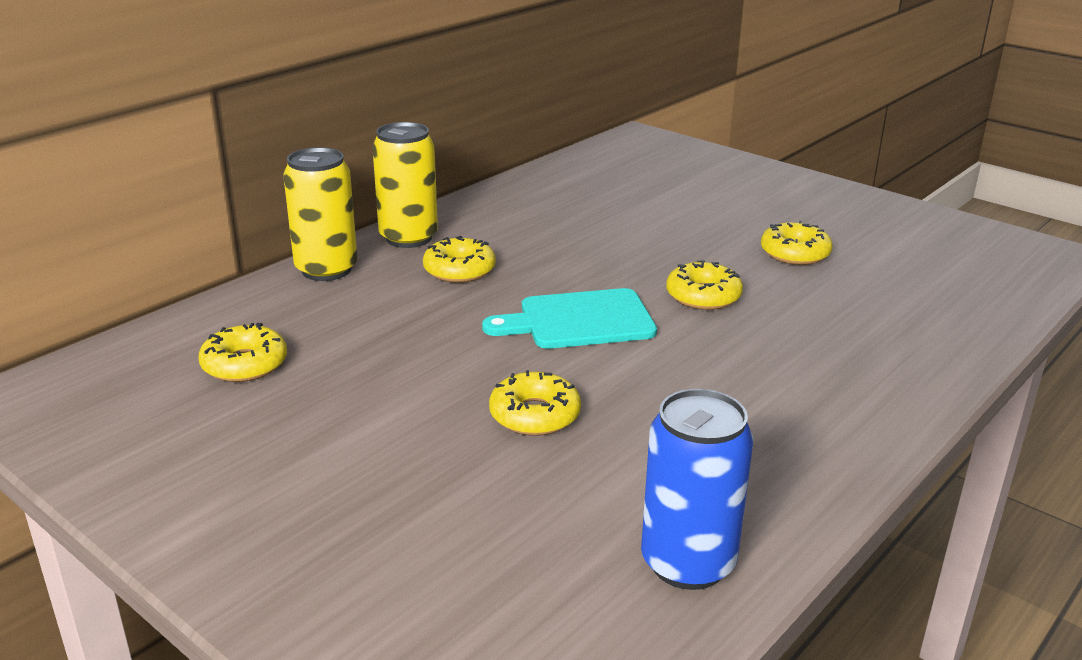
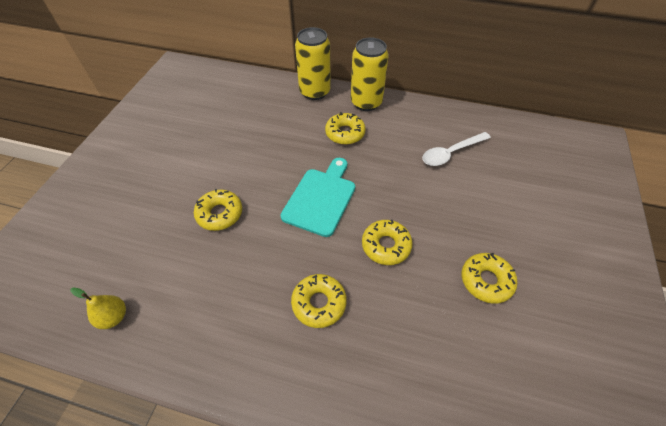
camera: 65 degrees right, 25 degrees up
(245, 364) = (221, 106): yellow donut -> yellow donut (319, 303)
(579, 213) = (451, 153): none -> white spoon
(579, 321) = (320, 198): turquoise cutting board -> turquoise cutting board turned 60 degrees clockwise
(688, 563) = (114, 317): blue can -> yellow pear

